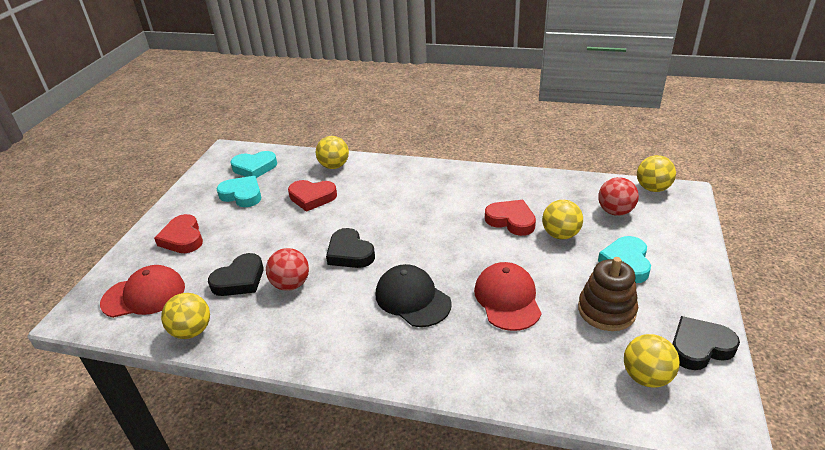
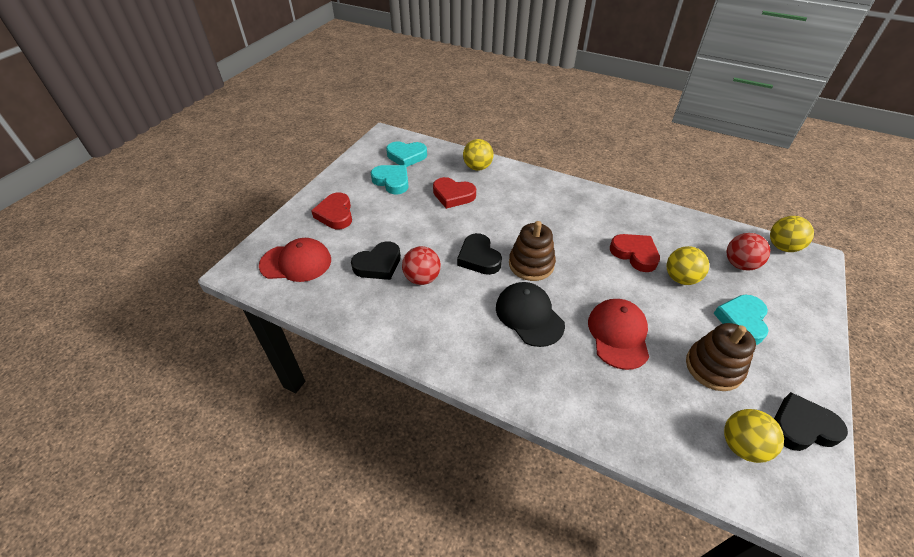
camera: 10 degrees right, 10 degrees up
(192, 331) = (331, 306): yellow ball -> none
(406, 249) = (531, 264): none -> brown stacking toy

